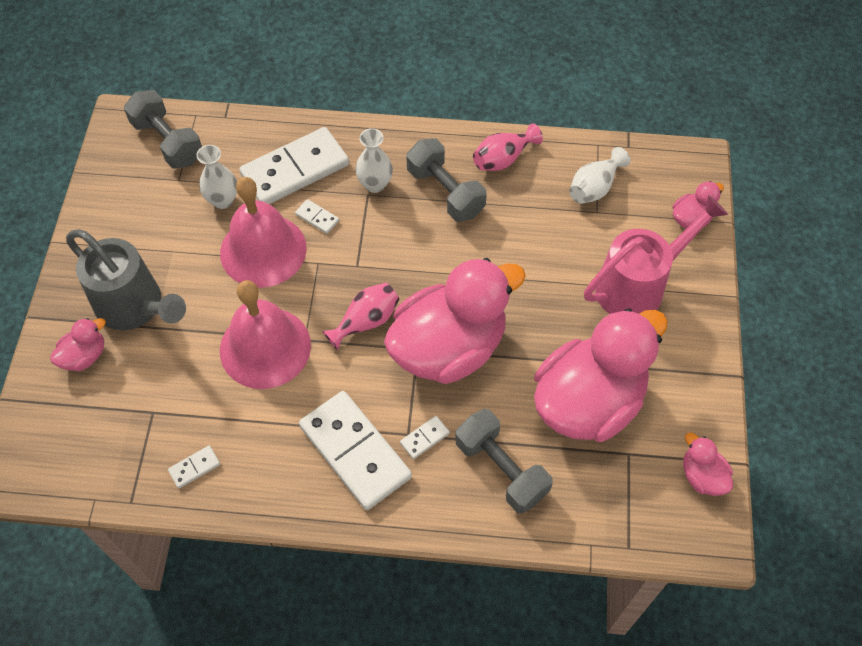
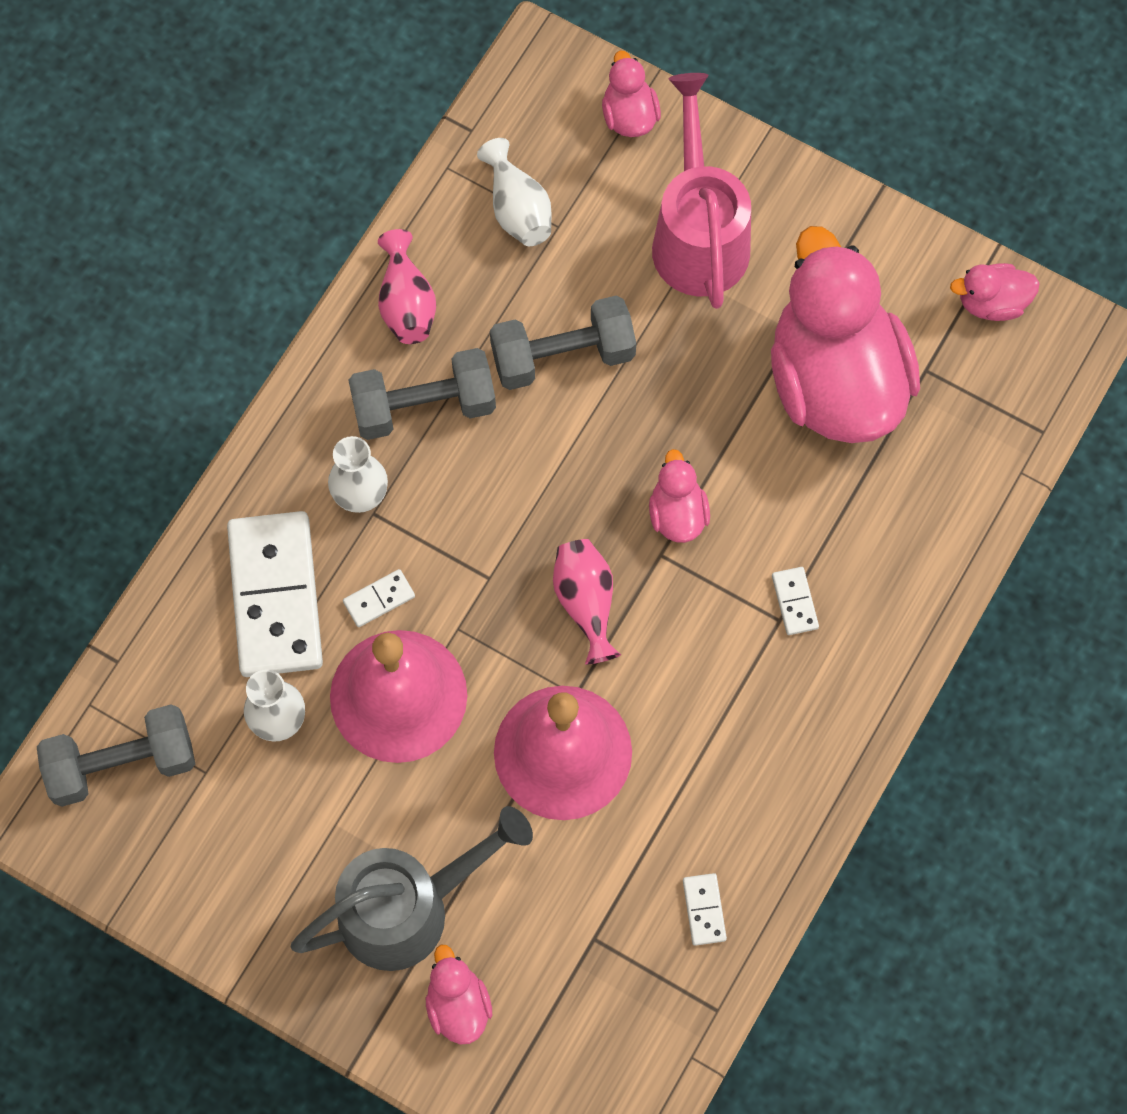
camera: 65 degrees left, 10 degrees up
(355, 452) = (774, 696): white domino -> none
(449, 347) = (677, 514): pink duck -> pink duck, size x0.42
(501, 469) = (878, 528): grey dumbbell -> grey dumbbell (563, 356)

